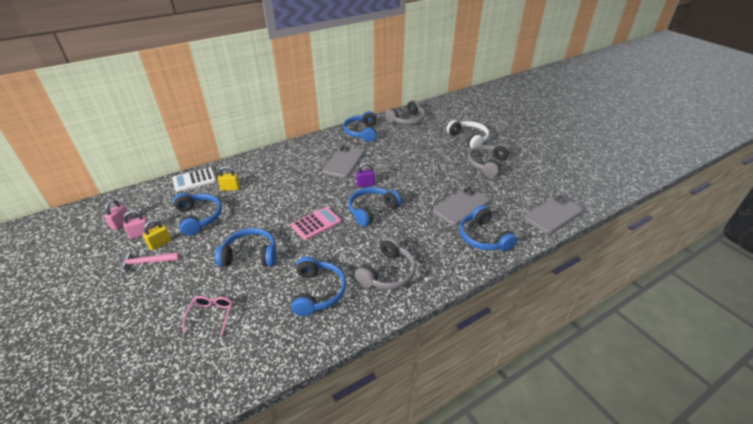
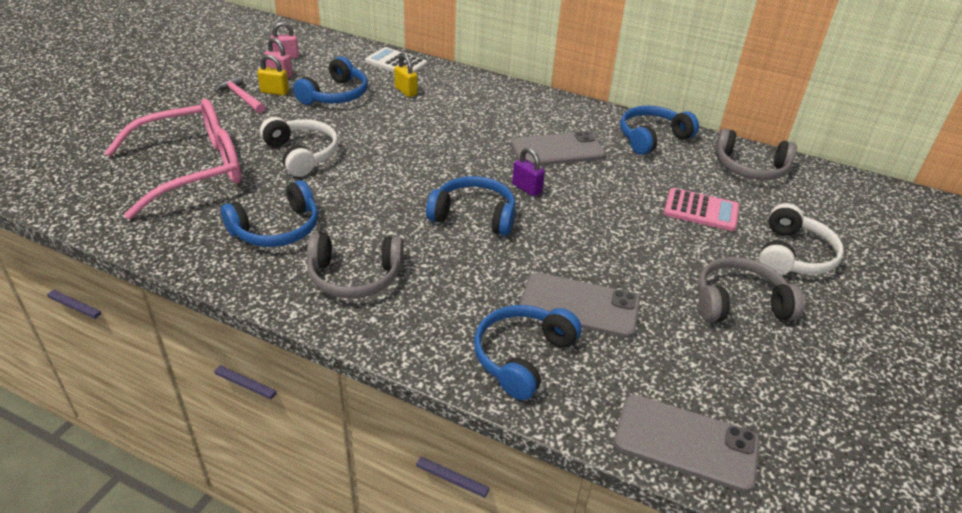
camera: 55 degrees right, 0 degrees up
(211, 315) = (193, 169): pink glasses -> pink glasses, size x2.45
(250, 255) = (302, 154): blue headphones -> white headphones
(316, 224) = (400, 179): pink calculator -> pink calculator (701, 210)

